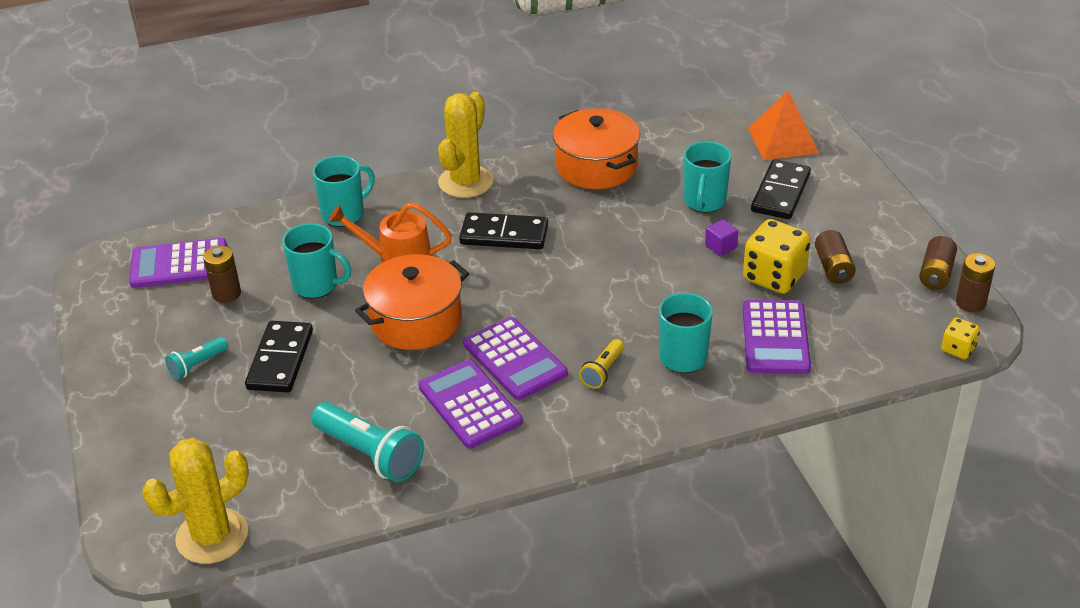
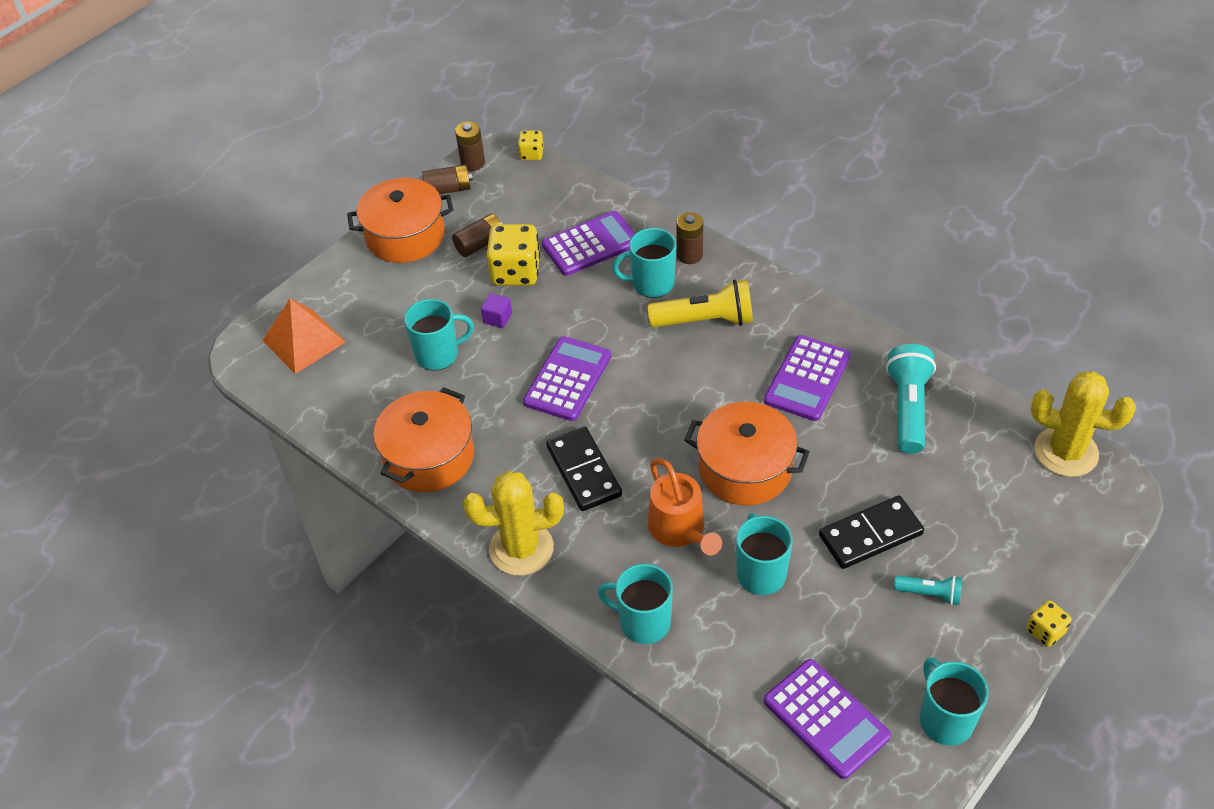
camera: 120 degrees left, 10 degrees up
(95, 411) = (1045, 631): none -> yellow dice
(108, 319) = (945, 719): none -> turquoise mug
(226, 294) = (830, 641): brown battery -> brown battery (689, 255)
(515, 359) = (736, 378): purple calculator -> purple calculator (567, 379)
(603, 371) = (705, 321): yellow flashlight -> yellow flashlight, size x1.84
(780, 193) = (392, 311): black domino -> none
(881, 227) = (405, 236): none -> orange pot

